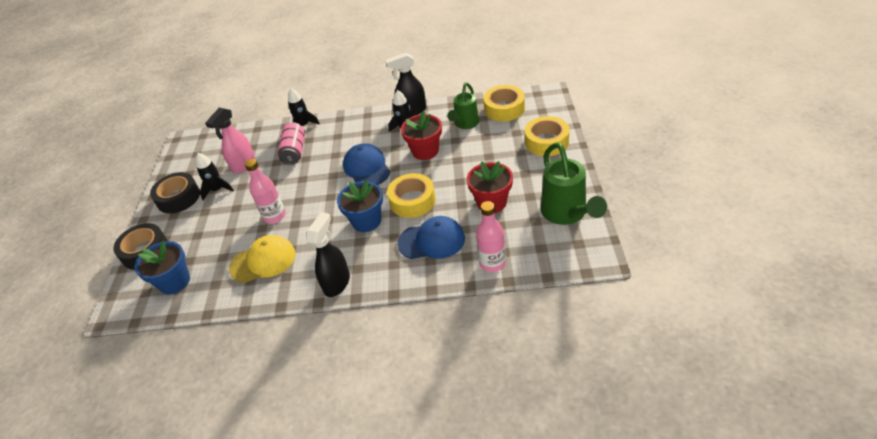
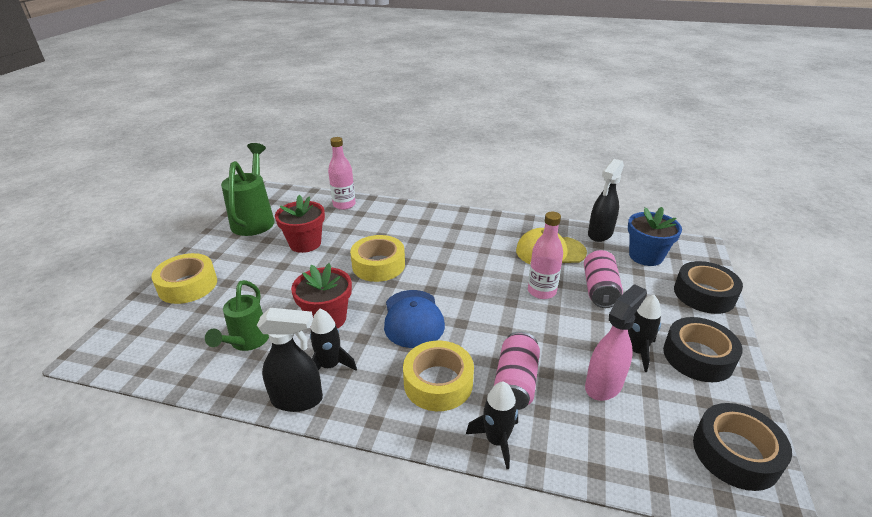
camera: 170 degrees left, 10 degrees down
(187, 153) = (735, 453): none -> black tape
(228, 231) = (599, 290): none -> pink can
(337, 283) = (477, 220): black spray bottle -> black spray bottle (600, 234)
(366, 221) = (435, 259): blue flower pot -> none
(432, 240) = (381, 229): blue cap -> none
(465, 124) = (246, 342): green watering can -> green watering can turned 150 degrees clockwise
(504, 109) = (174, 350): yellow tape -> yellow tape (438, 383)

